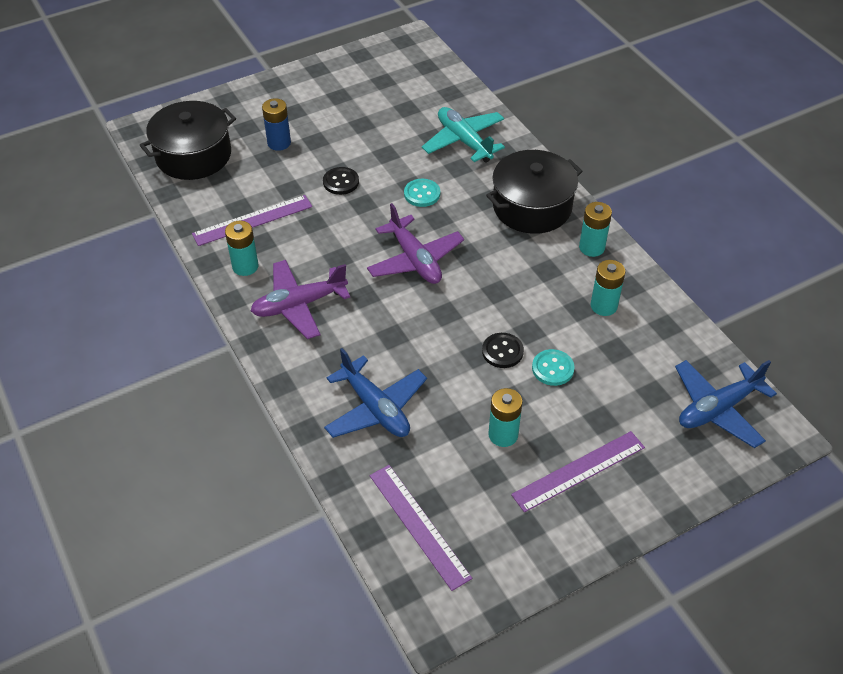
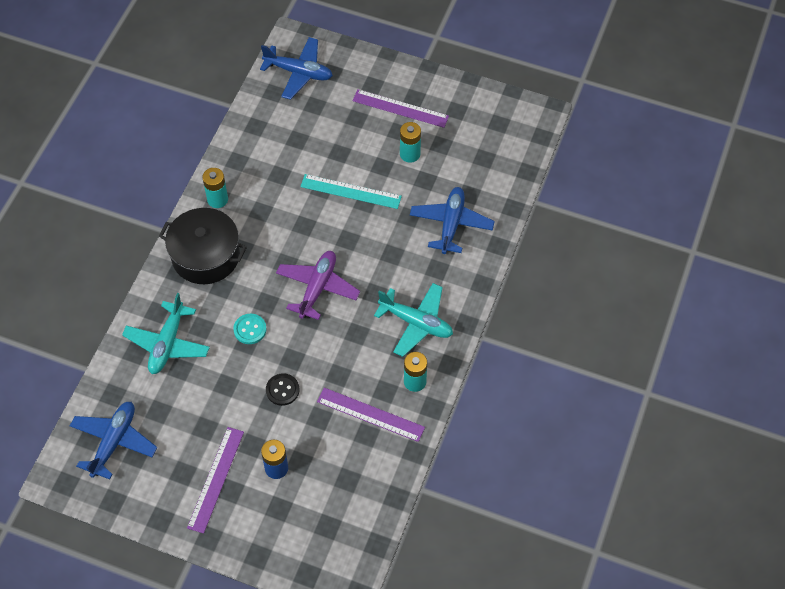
camera: 130 degrees left, 10 degrees up
(193, 155) = (343, 517): black pot -> none
(299, 305) = (416, 323): purple plane -> turquoise plane
(408, 76) = (114, 441): none -> blue plane
(419, 525) = (501, 153): purple ruler -> purple ruler (216, 479)
(502, 351) = (351, 191): black button -> turquoise ruler
(552, 368) = (340, 160): turquoise button -> none
(603, 306) = (266, 164): turquoise battery -> none

